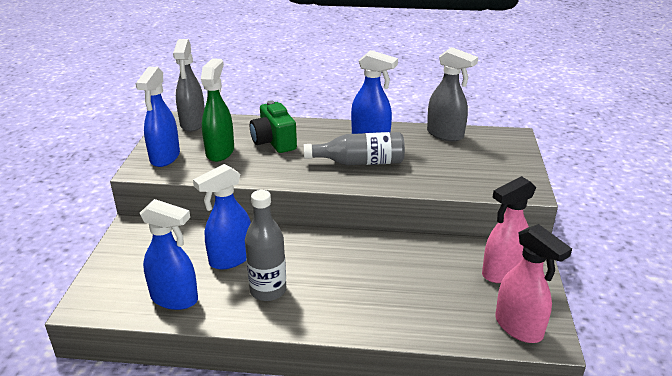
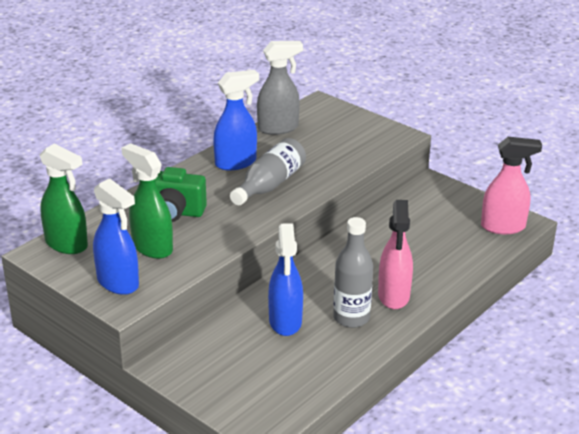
camera: 55 degrees left, 0 degrees up
(175, 299) = (310, 372): blue spray bottle -> none
(193, 124) = (67, 244): grey spray bottle -> green spray bottle
(502, 272) = (443, 204): pink spray bottle -> pink spray bottle (393, 296)

